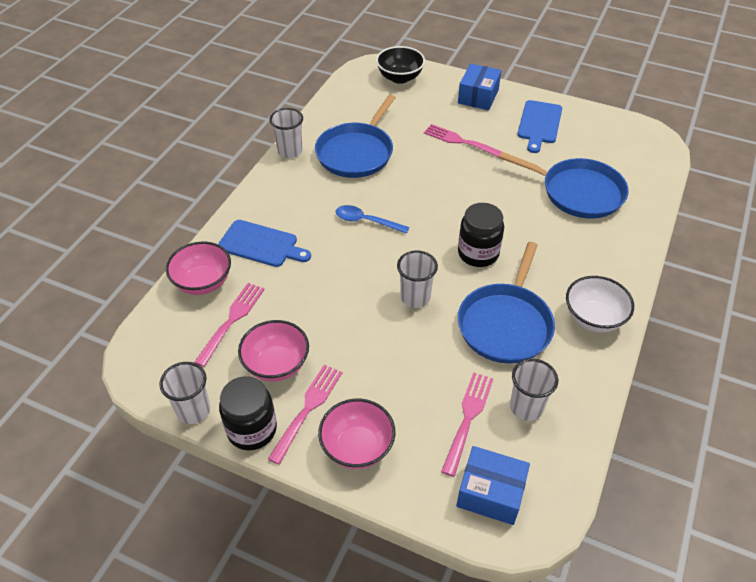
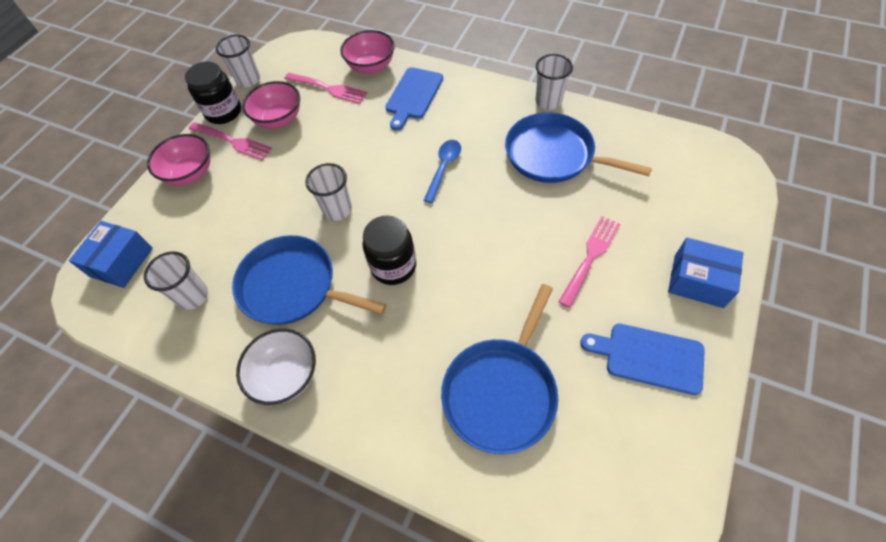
camera: 95 degrees right, 10 degrees up
(400, 77) = (716, 191): black bowl -> none
(468, 419) = (194, 249): pink fork -> none

